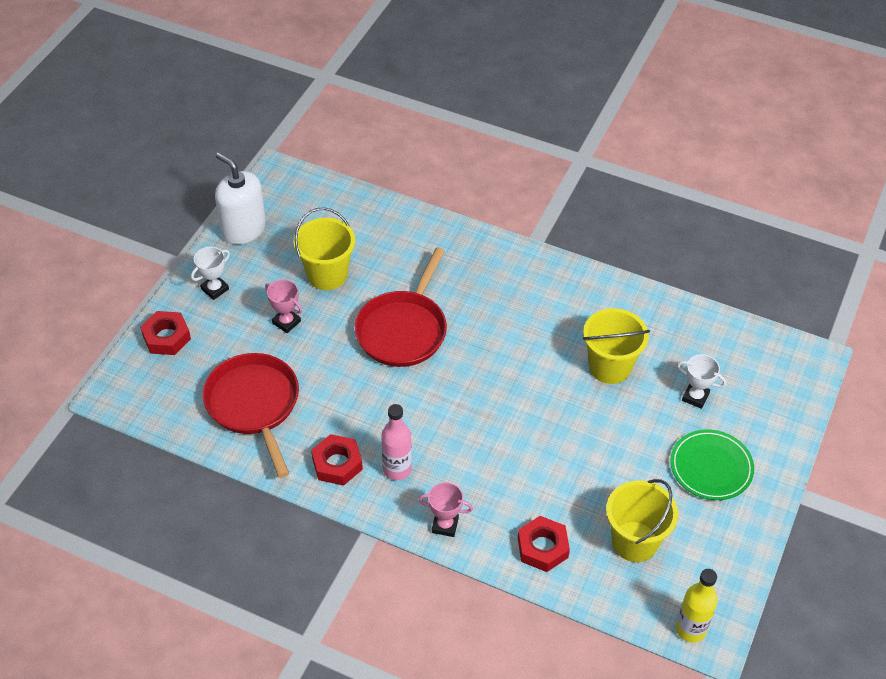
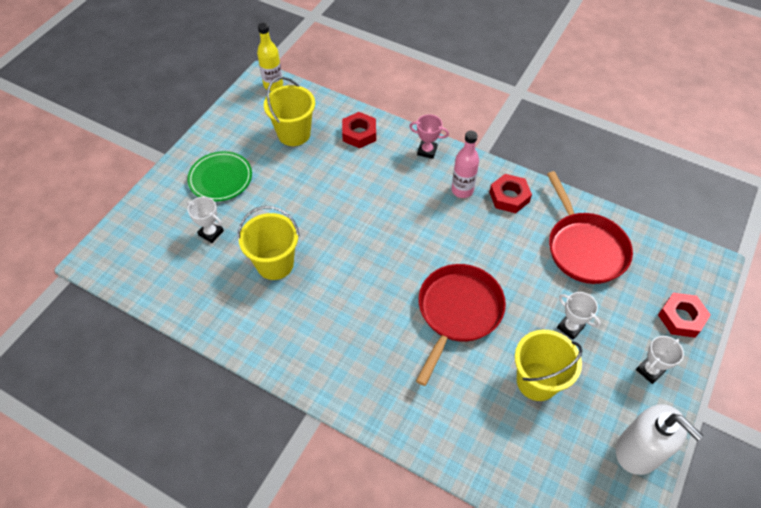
camera: 175 degrees left, 5 degrees up
(286, 322) = (570, 327): pink trophy -> white trophy

